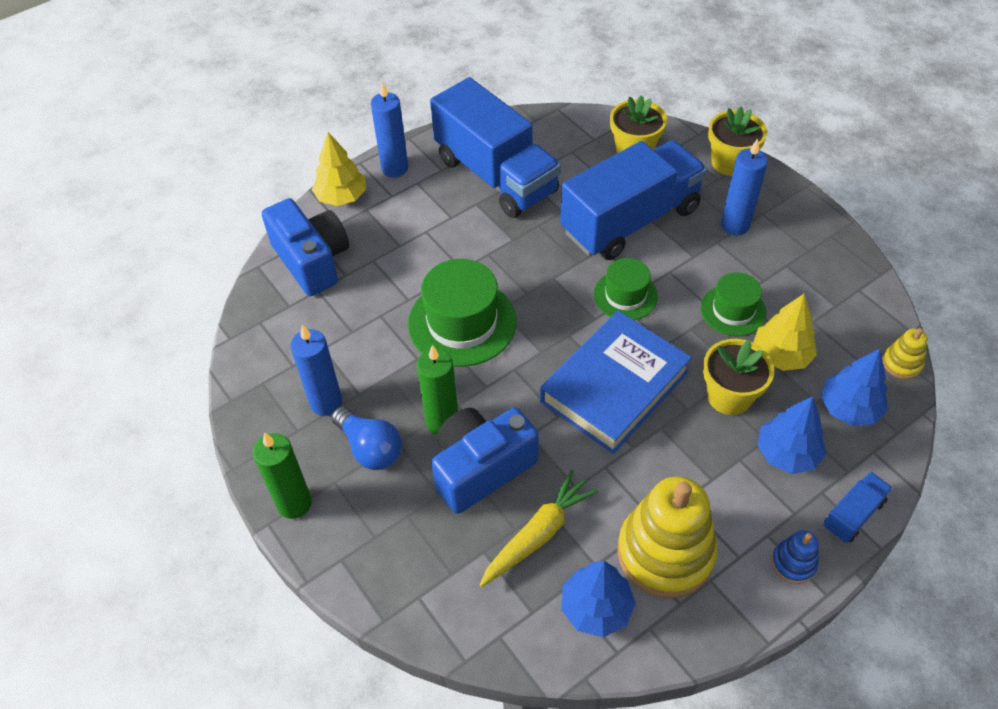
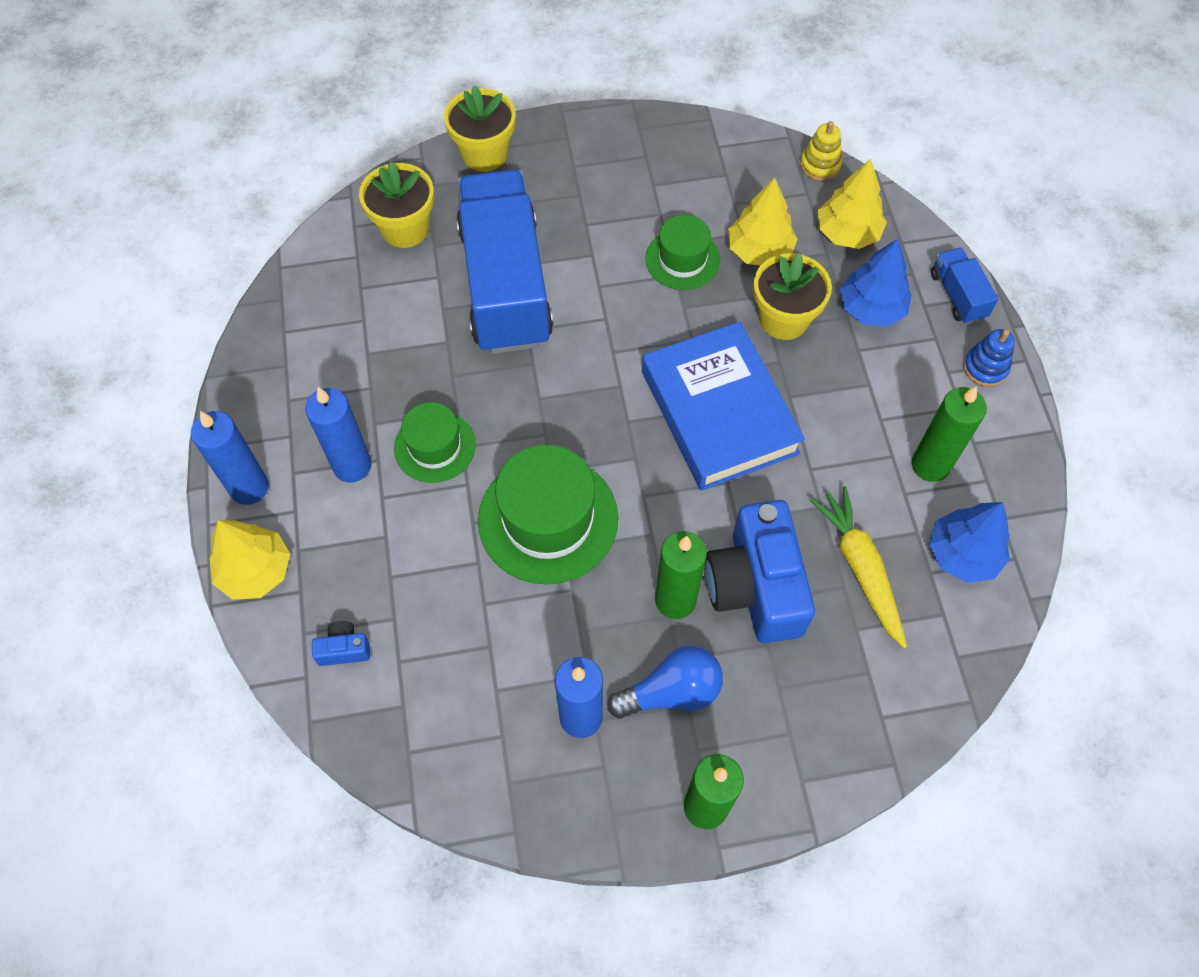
camera: 65 degrees left, 10 degrees up
(312, 260) = (344, 649): blue camera -> blue camera, size x0.41
(496, 175) = (343, 382): blue truck -> none
(625, 295) = (606, 342): green hat -> green hat (435, 446)
(665, 553) = (930, 465): yellow stacking toy -> green candle
(735, 225) = (574, 197): blue candle -> blue candle (352, 466)
(849, 408) = (847, 233): blue tree -> yellow tree

